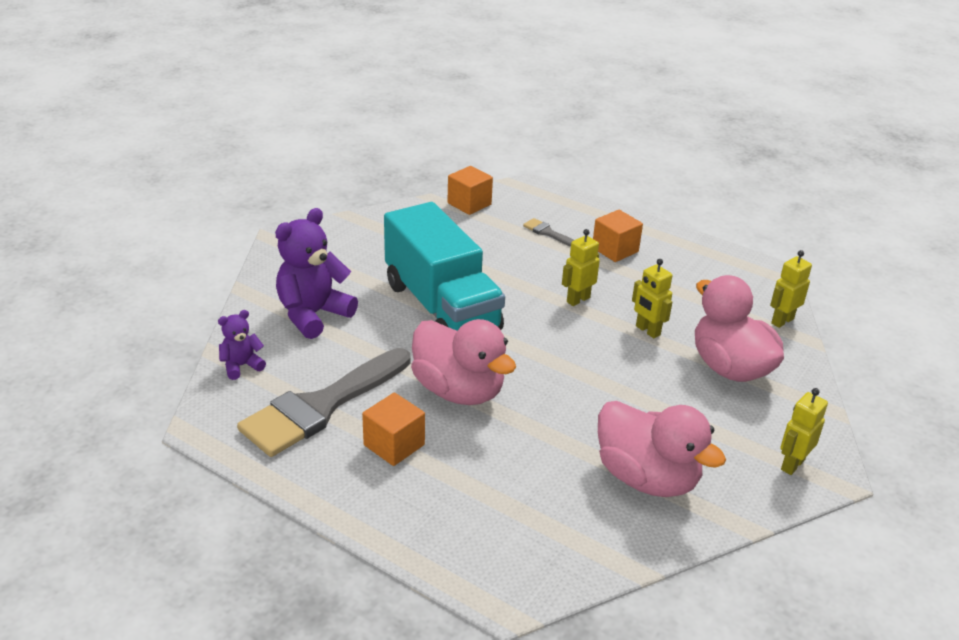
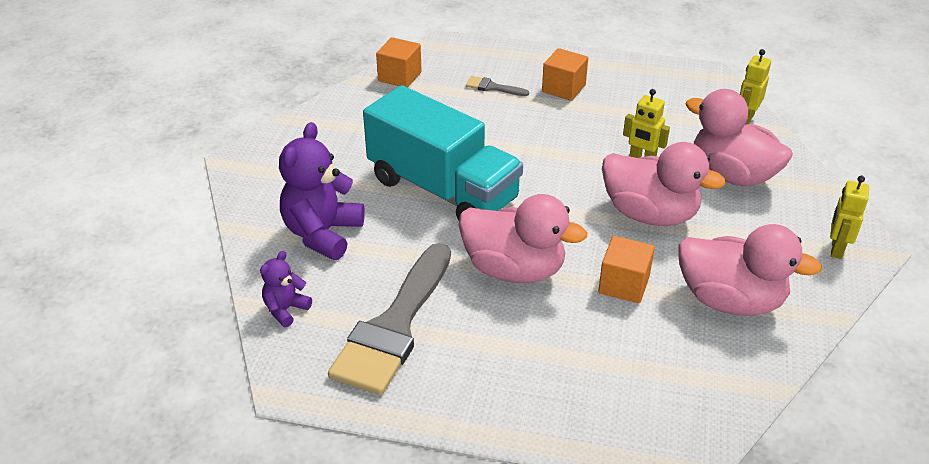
camera: 20 degrees left, 5 degrees up
(394, 445) = (490, 343): orange cube -> orange cube (624, 284)
(578, 299) = (562, 147): yellow robot -> none
(621, 380) = (650, 214): none -> pink duck

